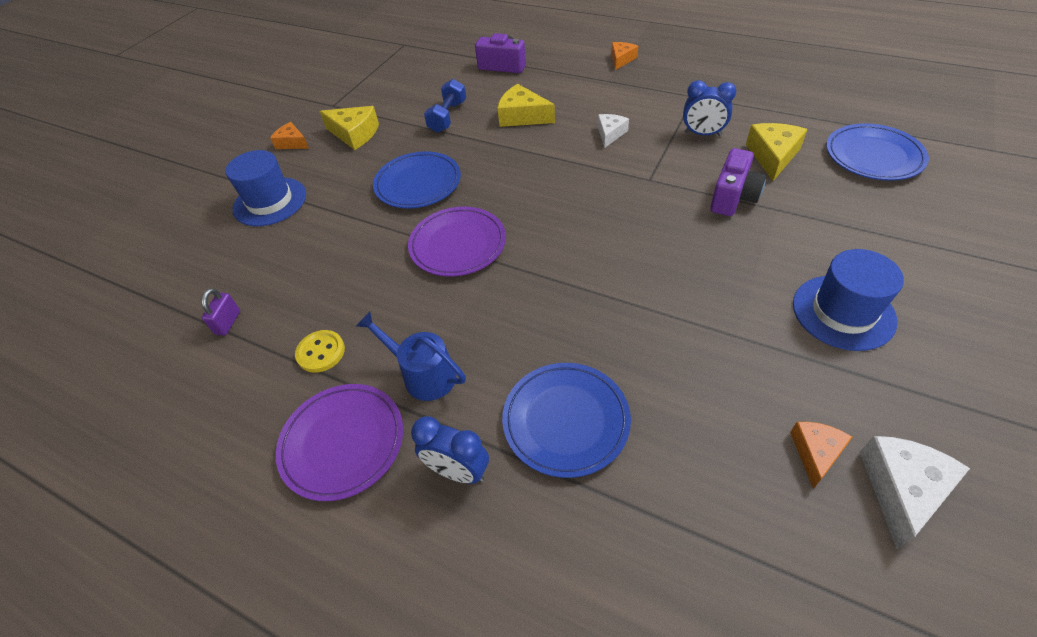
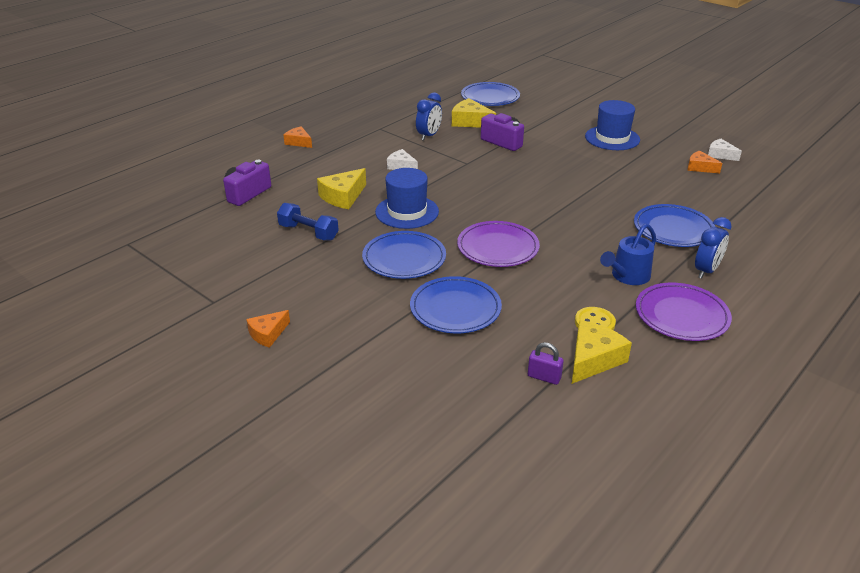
camera: 80 degrees left, 15 degrees down
(270, 201) = (371, 351): blue hat -> blue hat (407, 212)
(337, 237) = (455, 309): none -> blue plate
(355, 134) = (289, 289): yellow cheese -> yellow cheese (593, 359)
(901, 489) = (720, 155): white cheese -> white cheese, size x0.64

